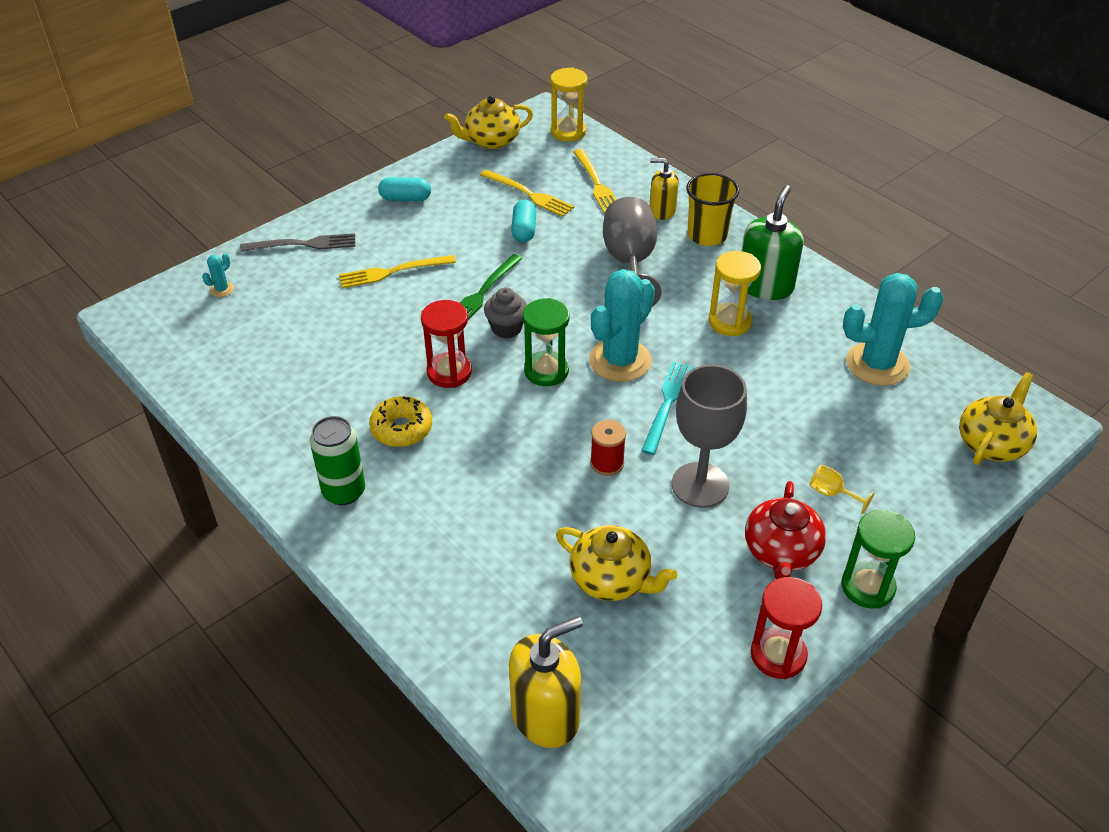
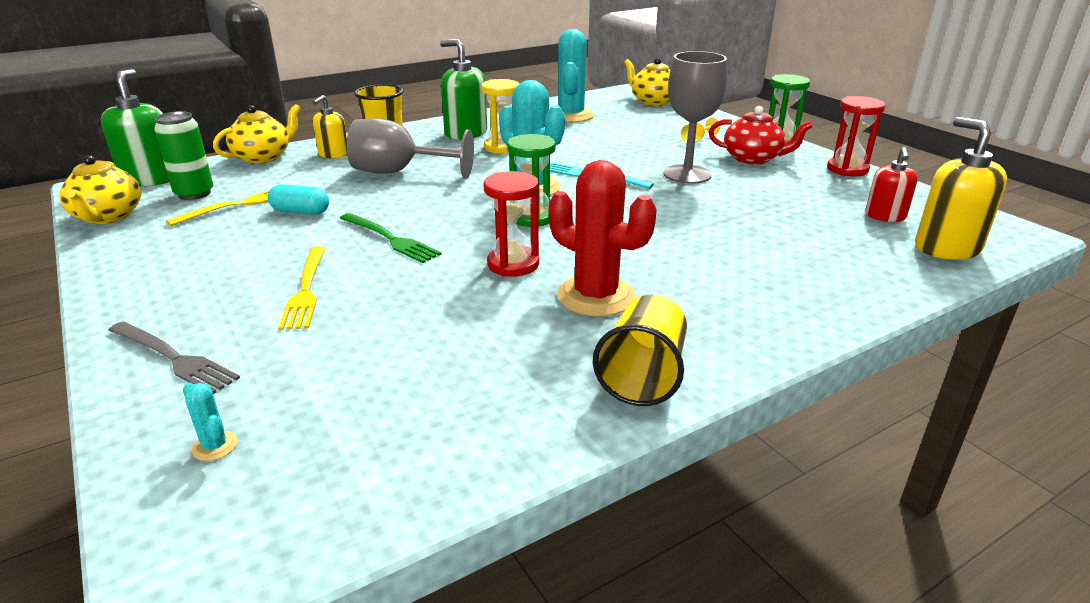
camera: 80 degrees left, 15 degrees down
(291, 463) = (643, 375): none -> yellow cup
(303, 244) = (174, 358): grey fork -> grey fork turned 120 degrees clockwise
(344, 492) = (695, 337): green can -> green can (194, 194)
(401, 428) = (596, 296): yellow donut -> red cactus
(405, 198) = (157, 274): turquoise capsule -> none
(506, 328) = (457, 231): grey cupcake -> none
(568, 132) = (151, 179): yellow hourglass -> green soap dispenser
(596, 184) = (260, 174): yellow fork -> none
(607, 463) = (660, 203): red spool -> none
(611, 579) = (793, 212): yellow teapot -> yellow teapot (263, 157)
(623, 670) = (885, 216): none -> red soap dispenser

